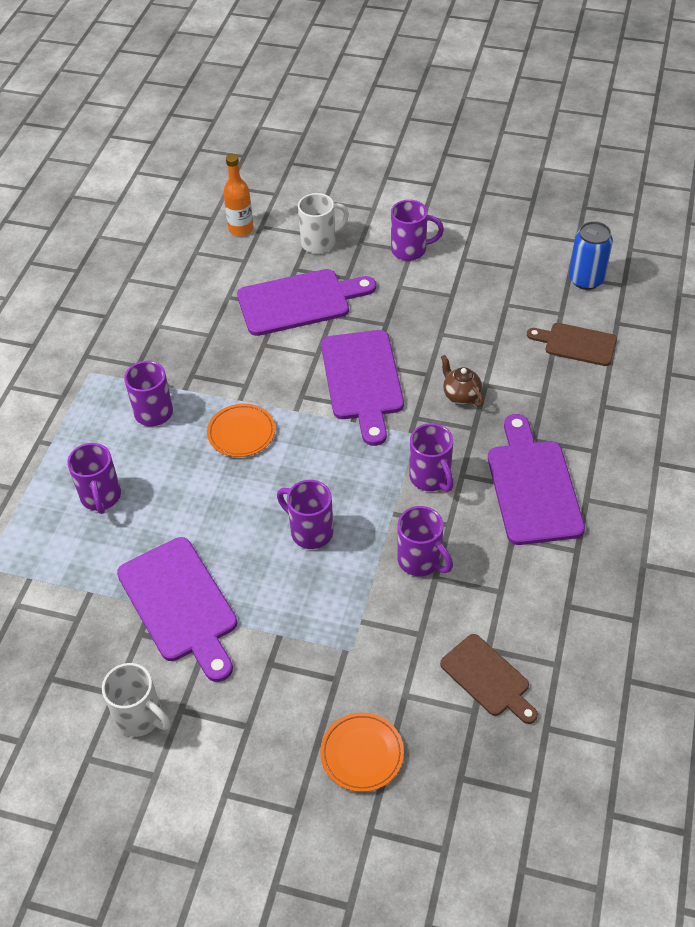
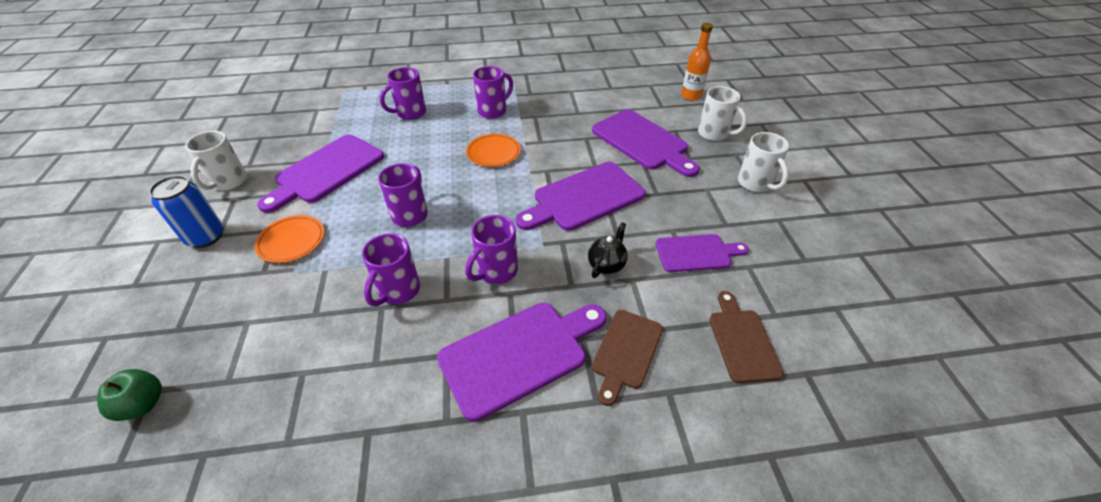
camera: 65 degrees right, 5 degrees down
(362, 753) = (185, 310): orange plate -> orange plate (291, 241)
(410, 250) = (755, 183): purple mug -> white mug
(460, 395) = (606, 265): brown teapot -> black teapot
(474, 782) = (143, 404): none -> green apple
(476, 330) = (696, 253): none -> purple cutting board
(488, 678) = (266, 382): brown cutting board -> brown cutting board (626, 352)
(586, 280) = (845, 324): blue can -> blue can (205, 237)

